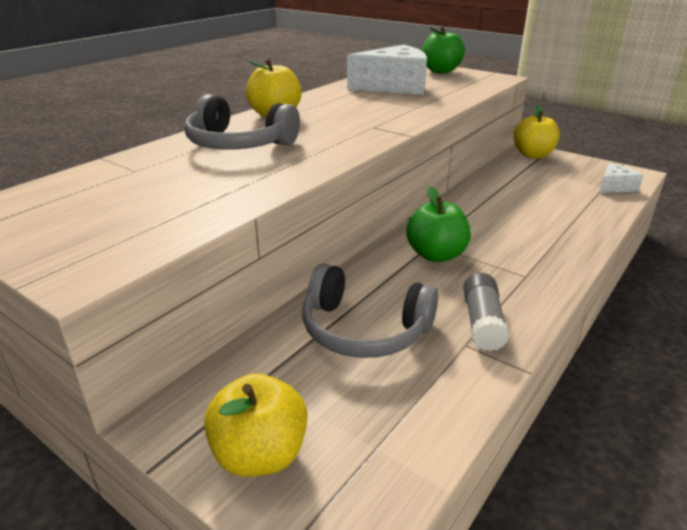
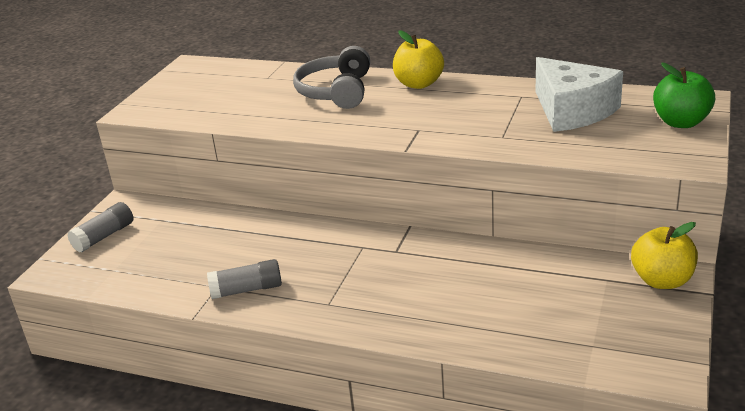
camera: 75 degrees right, 0 degrees up
(260, 454) = (104, 236): yellow apple -> grey glue stick
(364, 329) = (221, 242): grey headphones -> none
(436, 255) = (342, 252): green apple -> none
(615, 187) = (598, 355): white cheese -> none

